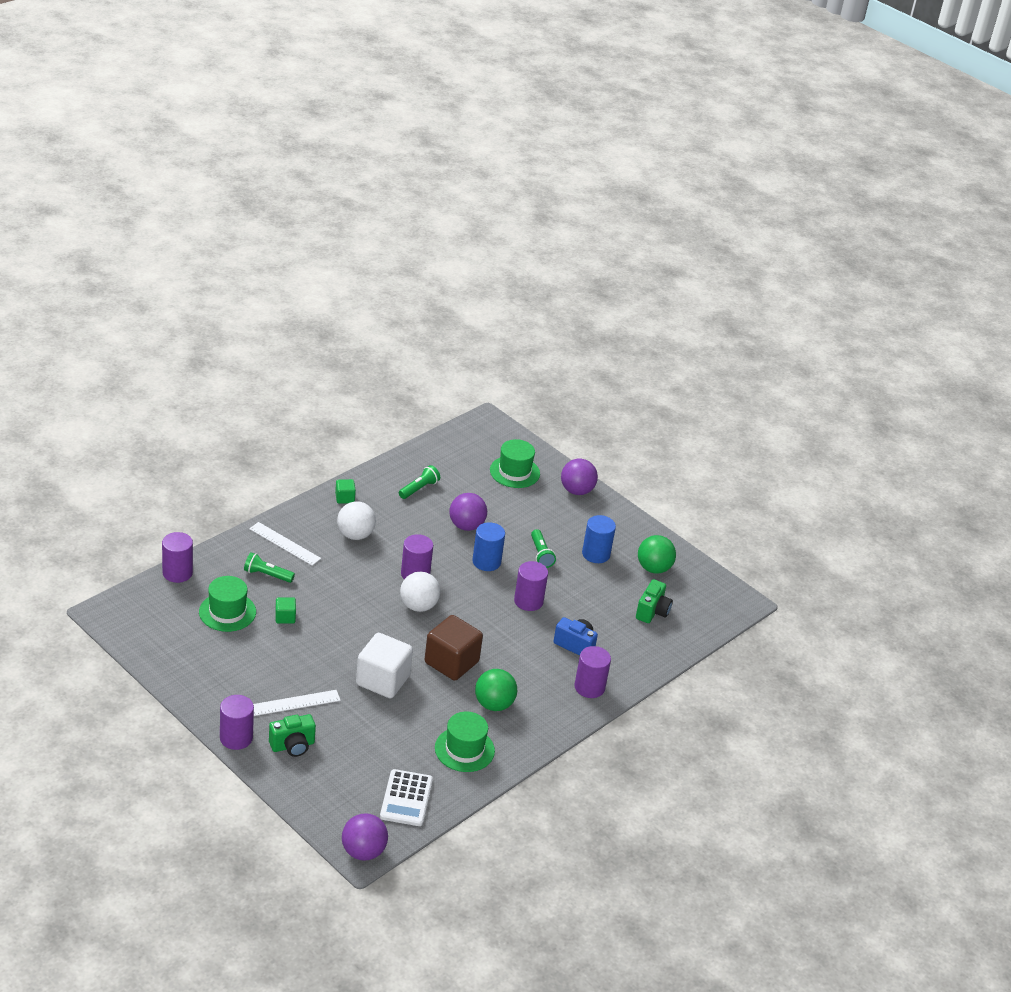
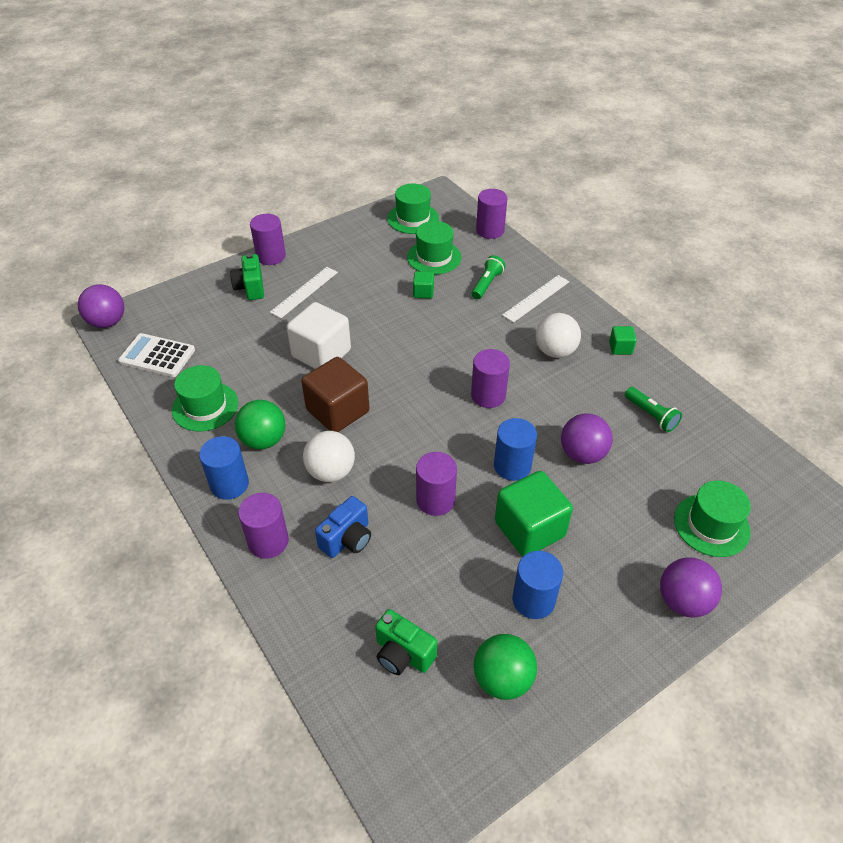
camera: 105 degrees right, 10 degrees up
(158, 630) = (413, 218): none -> green hat
(294, 703) = (304, 292): white ruler -> white ruler turned 45 degrees clockwise
(418, 606) = (433, 393): white ball -> white ball (331, 472)
(541, 554) = (529, 529): green flashlight -> green cube
(544, 718) = (229, 484): none -> blue cylinder

